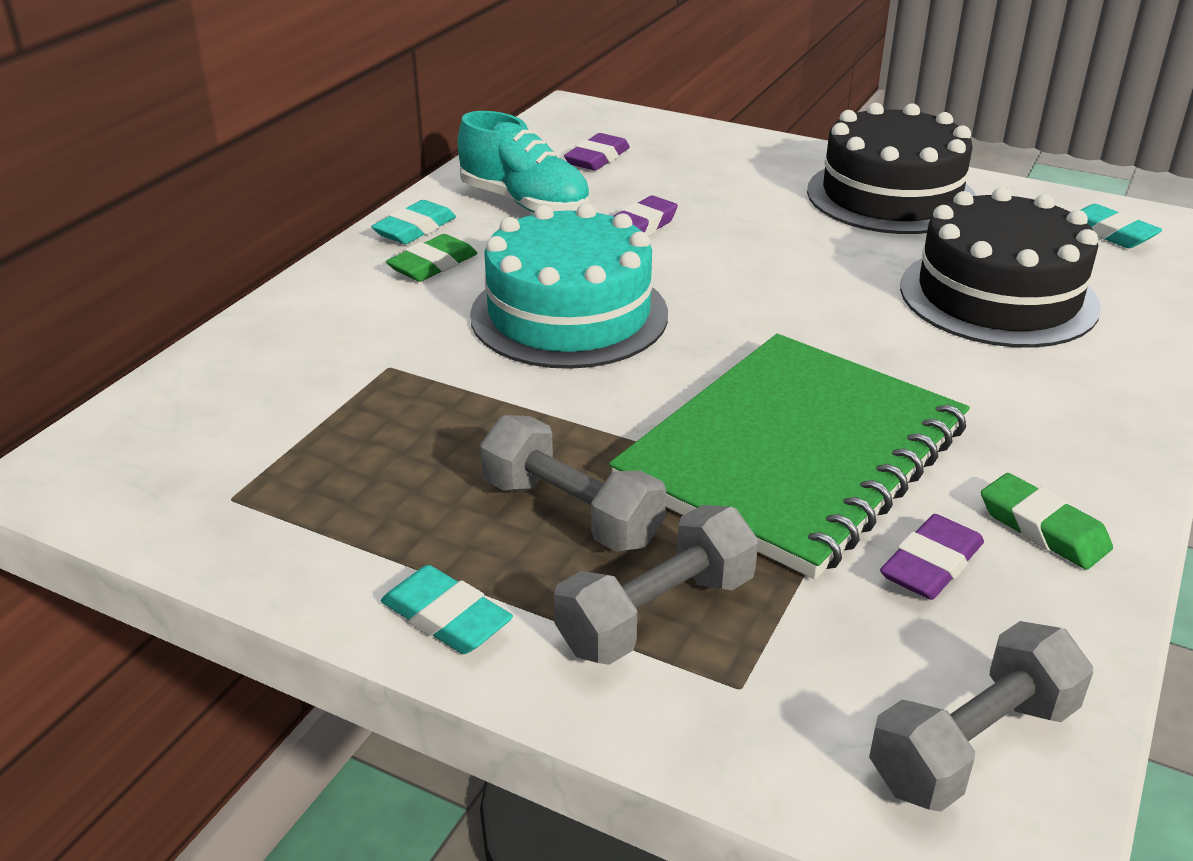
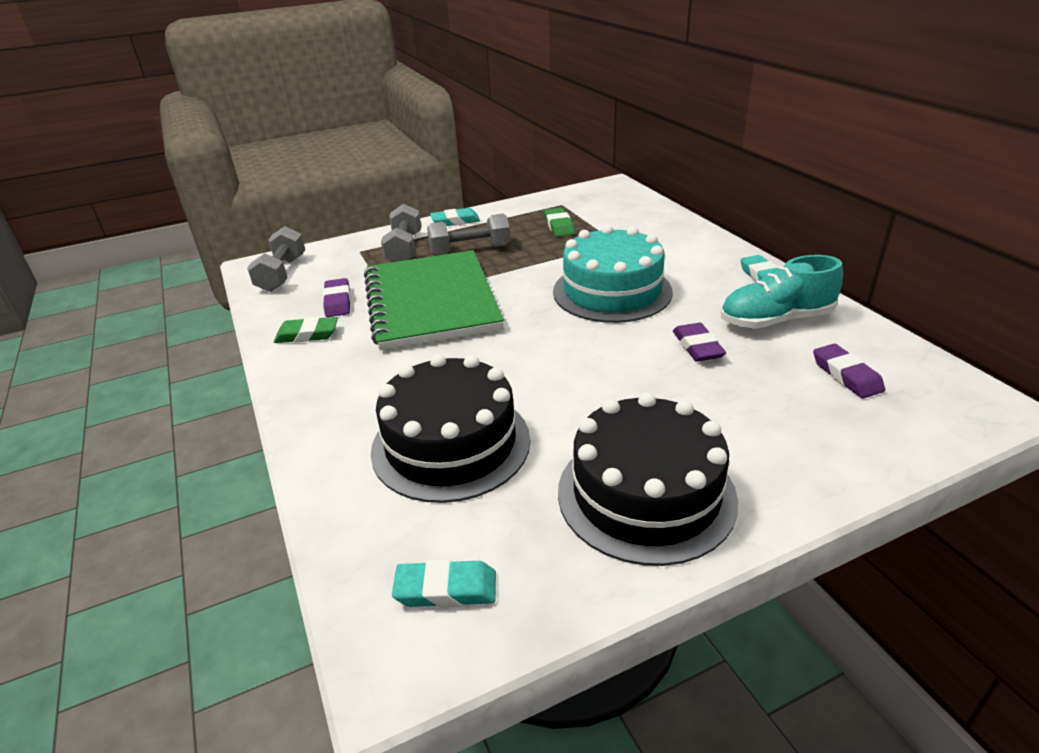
camera: 130 degrees right, 0 degrees up
(433, 265) = (709, 272): green eraser -> green eraser (559, 226)

